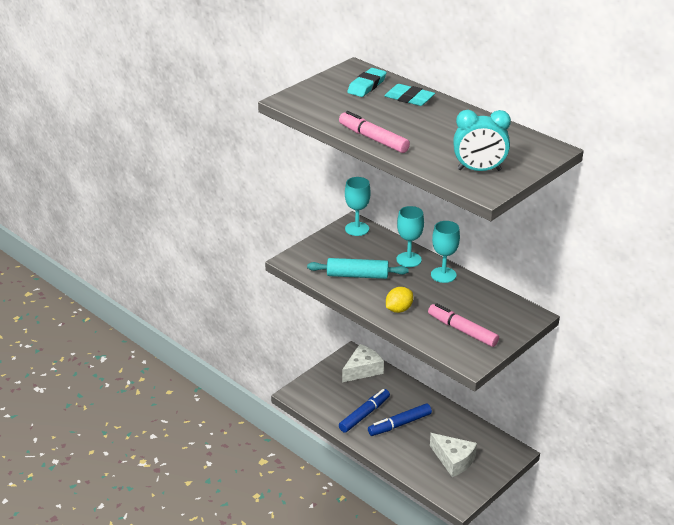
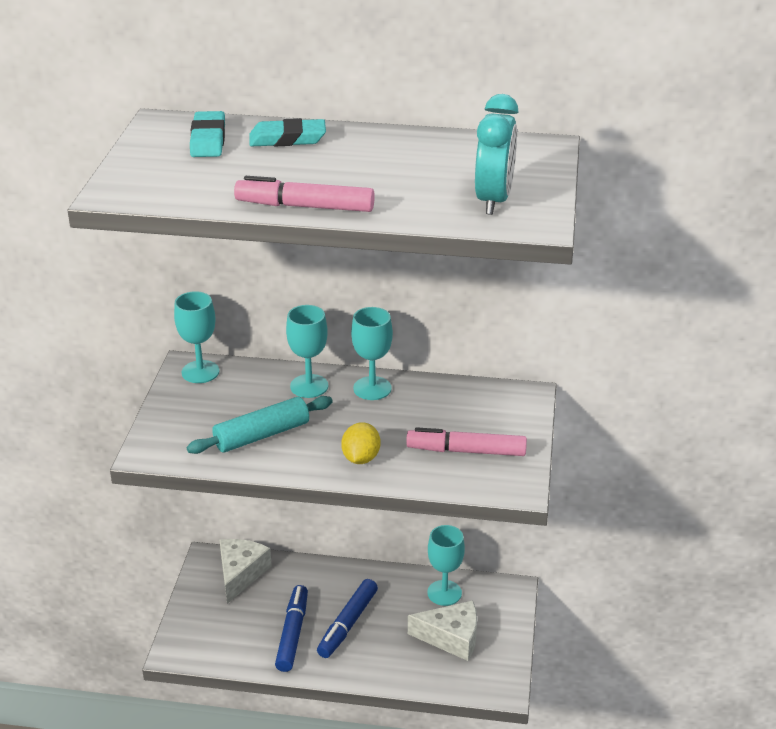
camera: 35 degrees left, 0 degrees up
(472, 434) = (444, 593): none -> turquoise goblet
(479, 170) = (494, 200): turquoise clock -> turquoise clock turned 45 degrees counterclockwise

